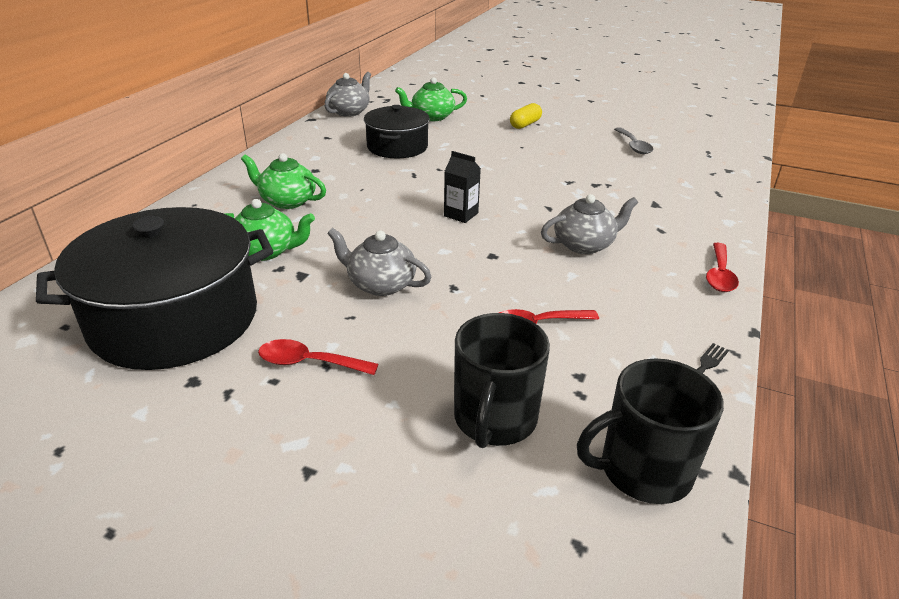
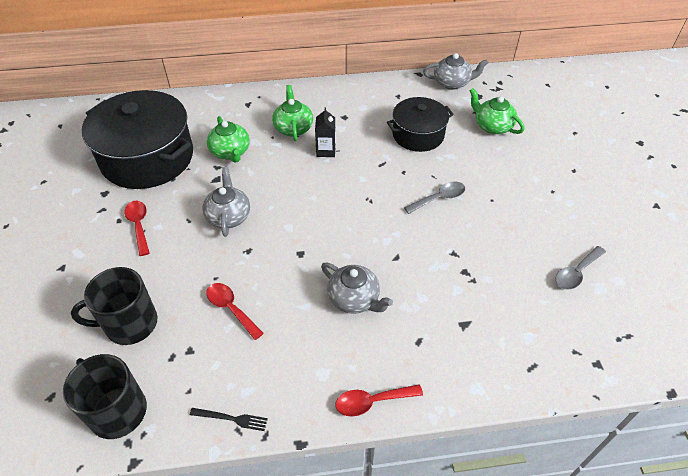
camera: 60 degrees right, 15 degrees up
(461, 214) = (343, 214): black carton -> black carton (326, 151)
(494, 165) = (439, 198): none -> grey spoon
(525, 124) = (541, 184): yellow capsule -> none

